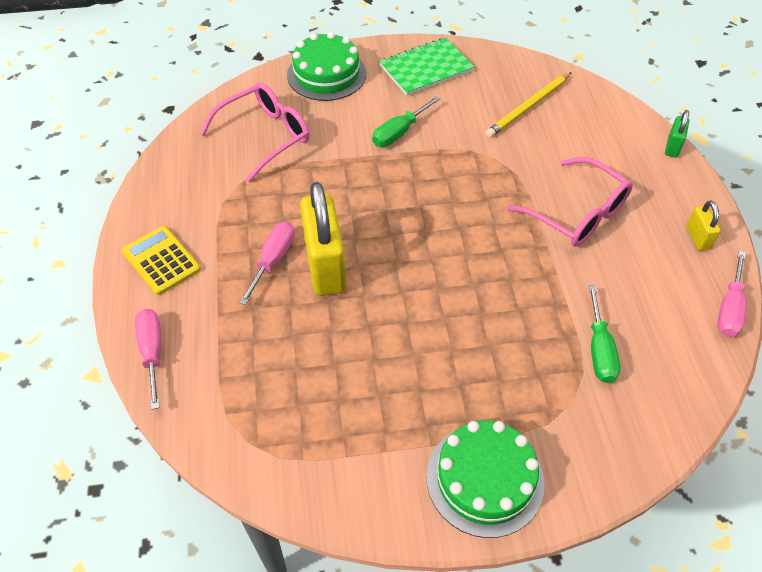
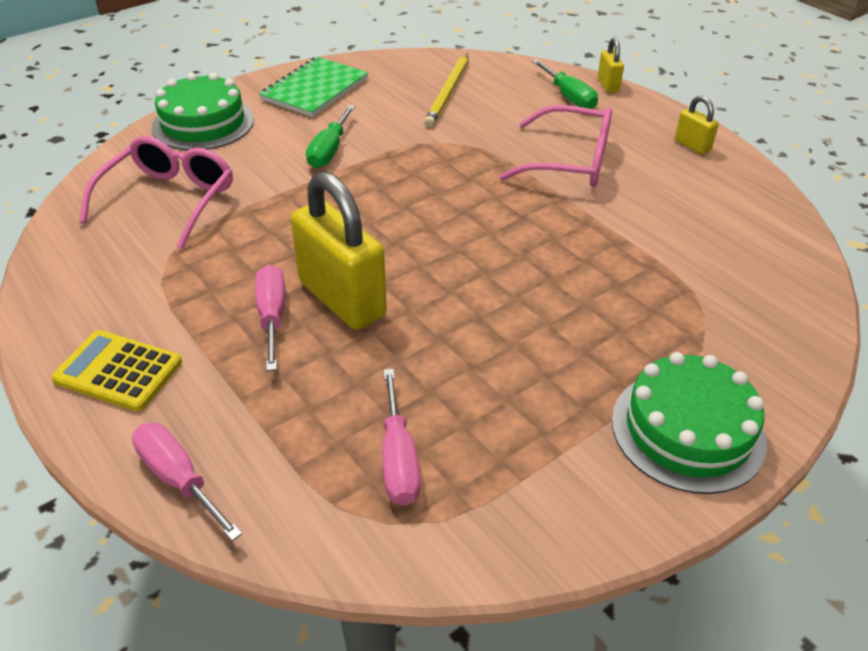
camera: 30 degrees left, 10 degrees down
(599, 349) = (690, 265): green screwdriver -> green screwdriver (569, 97)
(672, 147) = (608, 85): green padlock -> yellow padlock
(729, 308) = (768, 190): pink screwdriver -> pink screwdriver (398, 458)

